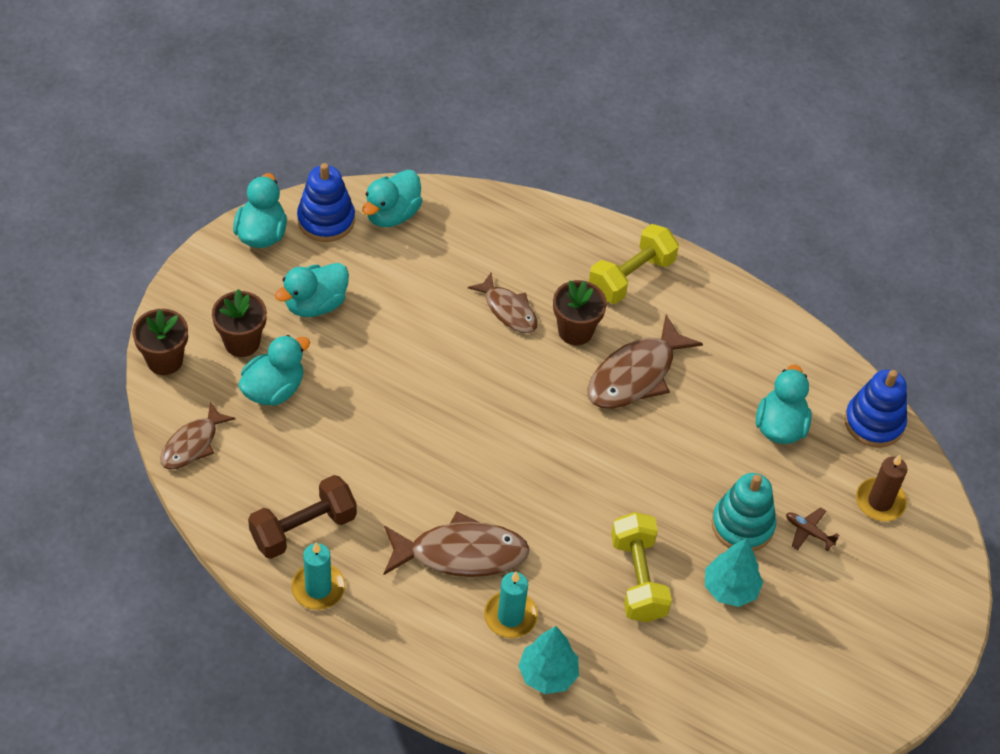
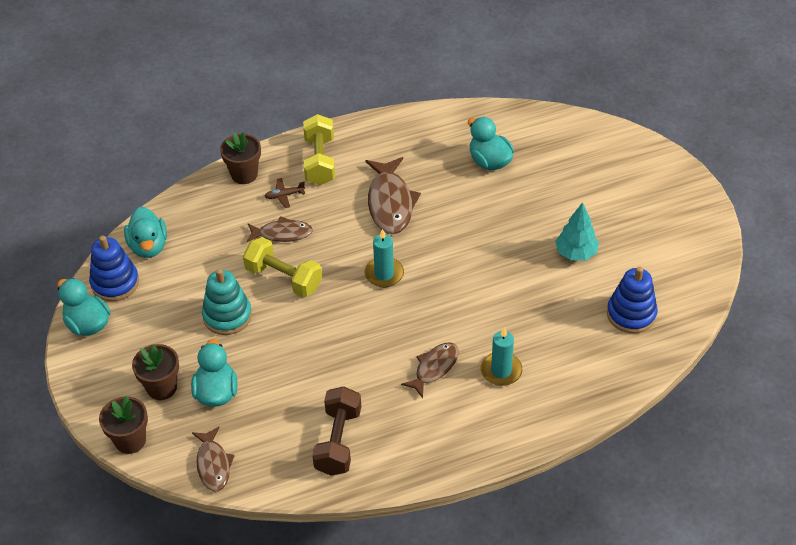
camera: 45 degrees left, 5 degrees down
(315, 304) = (174, 329): turquoise duck -> none
(318, 588) = (390, 460): turquoise candle -> turquoise candle (384, 274)
(461, 554) = (434, 368): brown fish -> brown fish, size x0.62
(548, 674) = (557, 377): turquoise tree -> none
(575, 331) = (331, 211): brown flower pot -> brown flower pot (244, 174)
(638, 578) = (530, 291): yellow dumbbell -> yellow dumbbell (283, 278)
(742, 525) = (539, 220): turquoise stacking toy -> turquoise stacking toy (227, 316)
(809, 532) = (570, 194): brown plane -> brown plane (284, 195)
(874, 422) = (526, 120): blue stacking toy -> blue stacking toy (631, 314)
(880, 501) = (579, 151): brown candle -> none

